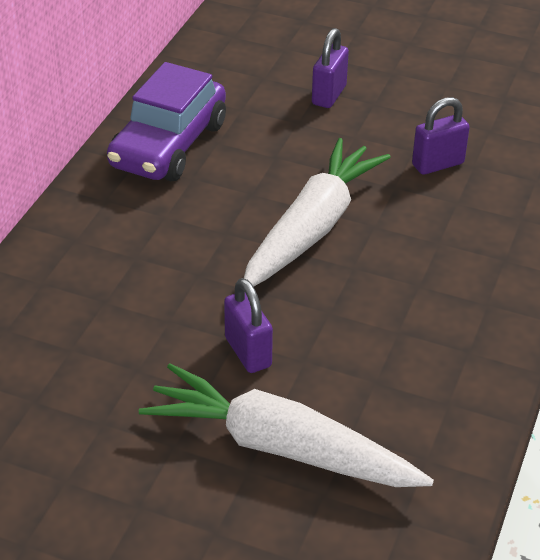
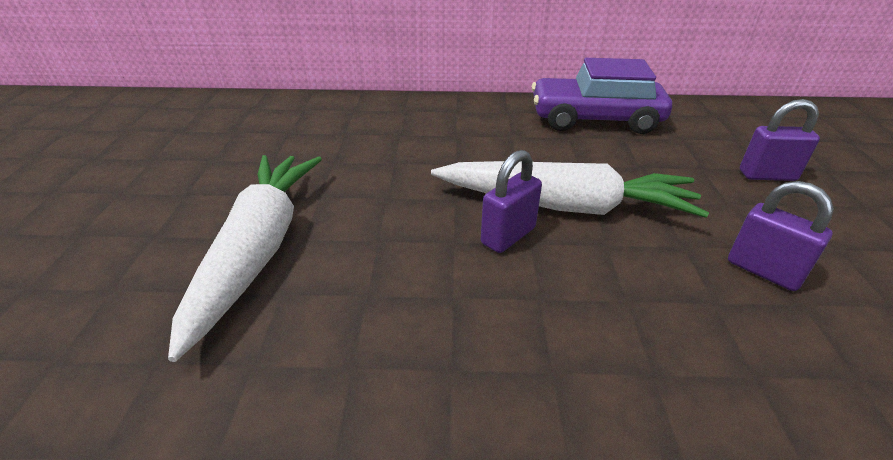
camera: 70 degrees right, 5 degrees down
(248, 352) = (375, 206): purple padlock -> purple padlock (508, 236)

